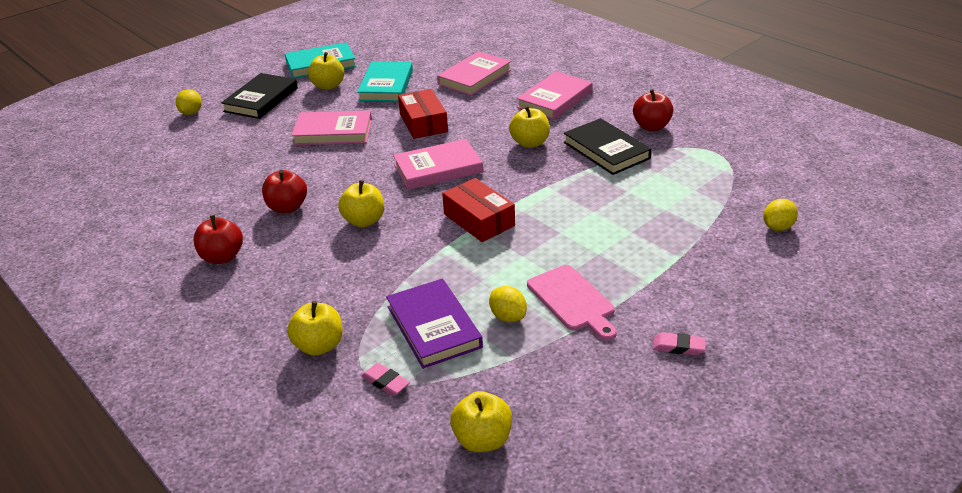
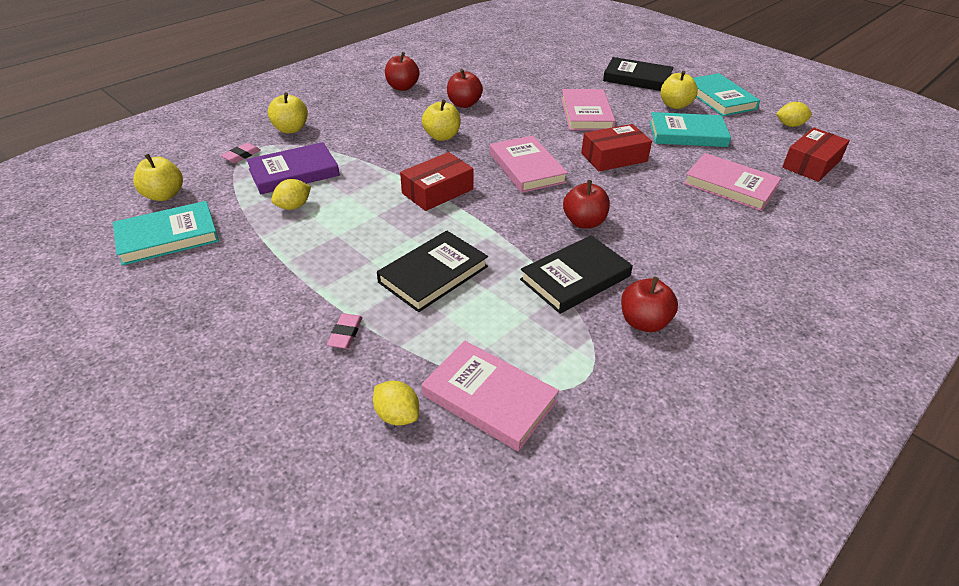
camera: 85 degrees right, 5 degrees up
(191, 113) = (606, 54): yellow lemon -> yellow lemon (790, 125)
(444, 43) = (811, 164): none -> red box
(530, 143) = (584, 222): yellow apple -> red apple
(555, 99) = (694, 243): pink book -> pink book (489, 398)
(572, 300) = (303, 241): pink cutting board -> none
(574, 411) = (168, 237): none -> turquoise book
(613, 217) = (433, 274): none -> black book
(678, 347) = (215, 301): pink eraser -> pink eraser (345, 334)

